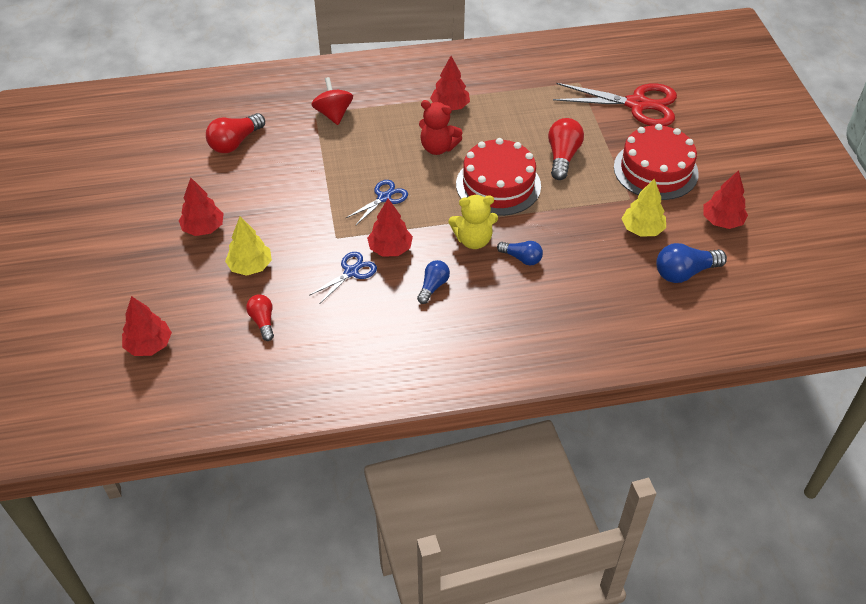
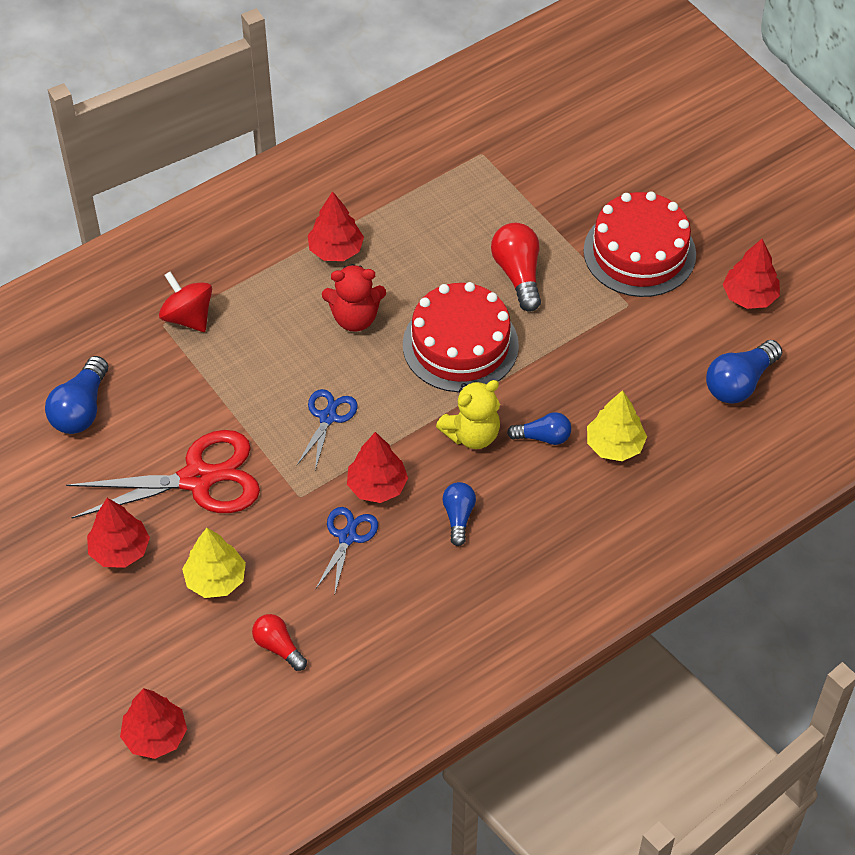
camera: 25 degrees left, 5 degrees up
(235, 142) = (81, 409): red light bulb -> blue light bulb
(637, 104) = (571, 162): red scissors -> red scissors (198, 479)
(642, 229) = (663, 342): yellow tree -> yellow tree (614, 445)

